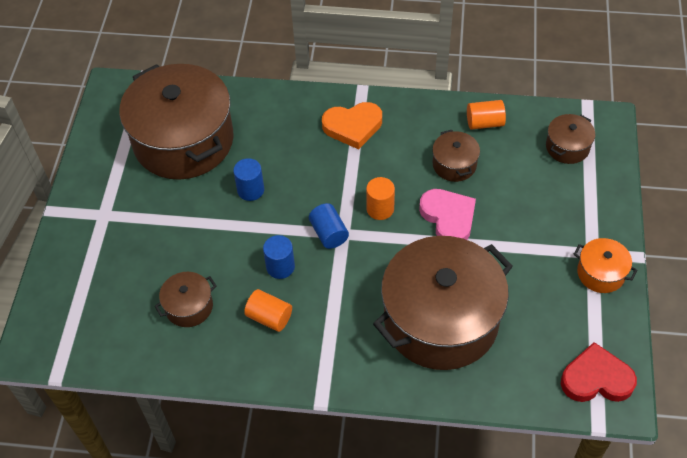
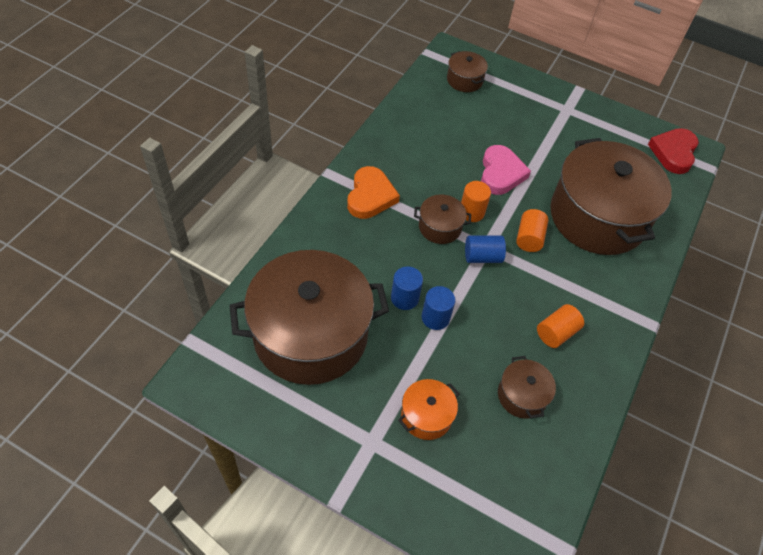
camera: 75 degrees left, 0 degrees up
(280, 267) = (504, 305): blue cylinder -> blue cylinder (435, 317)
(448, 218) = (501, 173): pink heart -> pink heart turned 105 degrees clockwise
(454, 164) = (448, 148): brown pot -> brown pot (440, 227)
(484, 123) = (415, 114): orange cylinder -> orange cylinder (529, 238)
(601, 273) = (586, 112): orange pot -> orange pot (426, 416)

